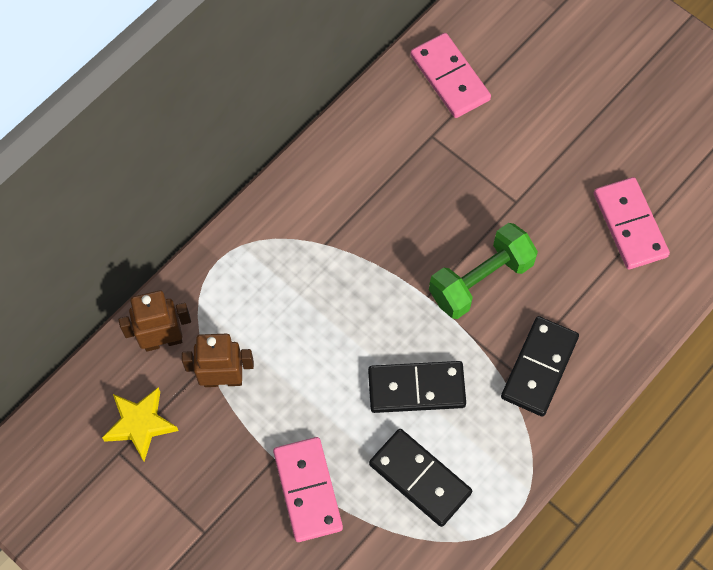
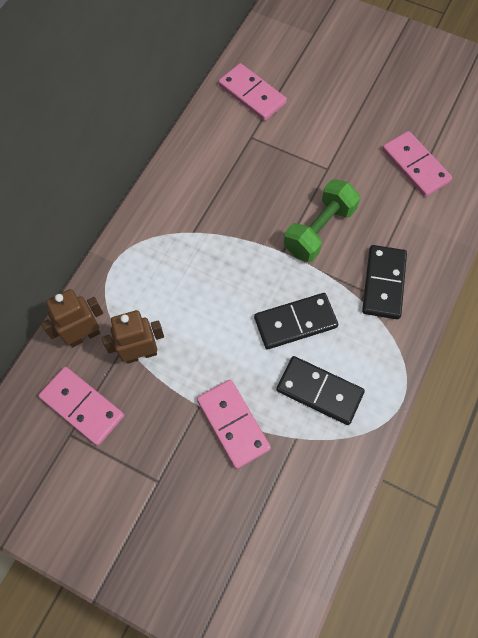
camera: 15 degrees left, 0 degrees up
(140, 424) = (82, 406): yellow star -> pink domino

